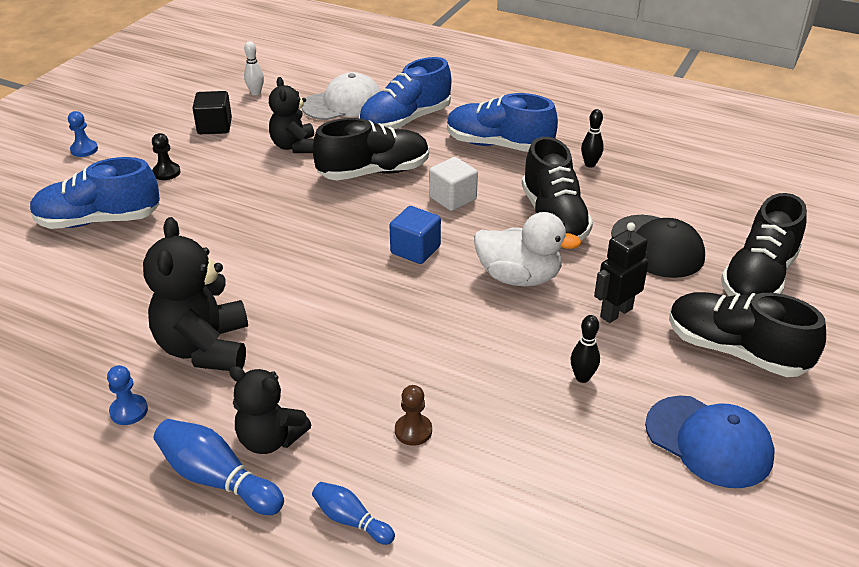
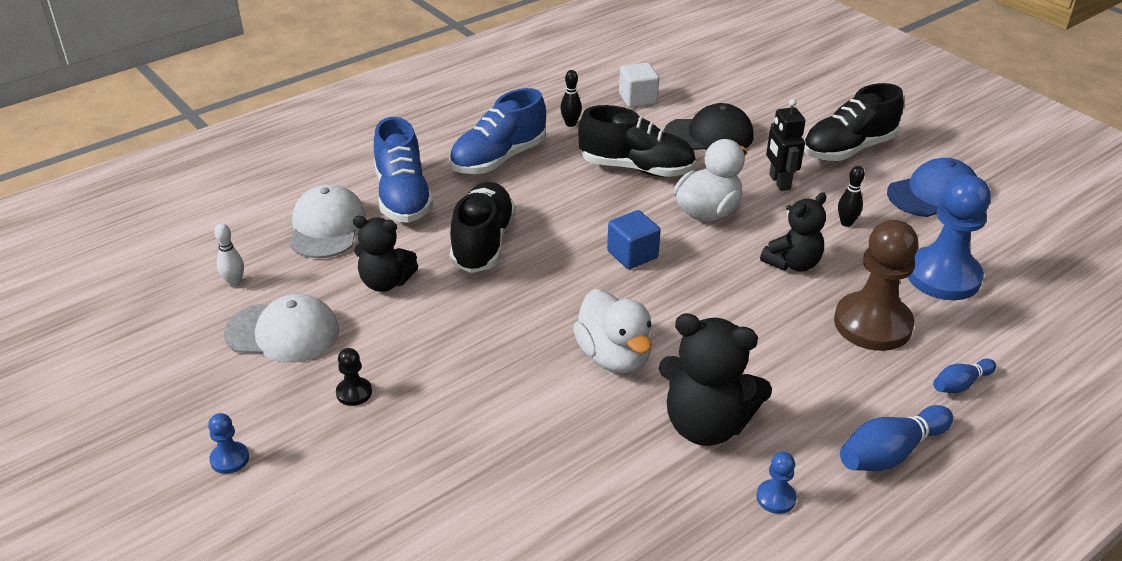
camera: 65 degrees left, 0 degrees up
(99, 220) = (415, 470): blue shoe -> none
(214, 126) = (283, 332): black cube -> white cap
(268, 276) = (614, 357): none -> white duck
(270, 439) = (852, 409): black teddy bear -> black teddy bear (792, 263)
(413, 431) = (872, 324): brown pawn -> brown pawn, size x2.33
(452, 198) = (566, 210): white cube -> white cube (637, 99)
(541, 476) = (943, 276): none -> blue pawn
(758, 278) = (773, 109): black shoe -> none

